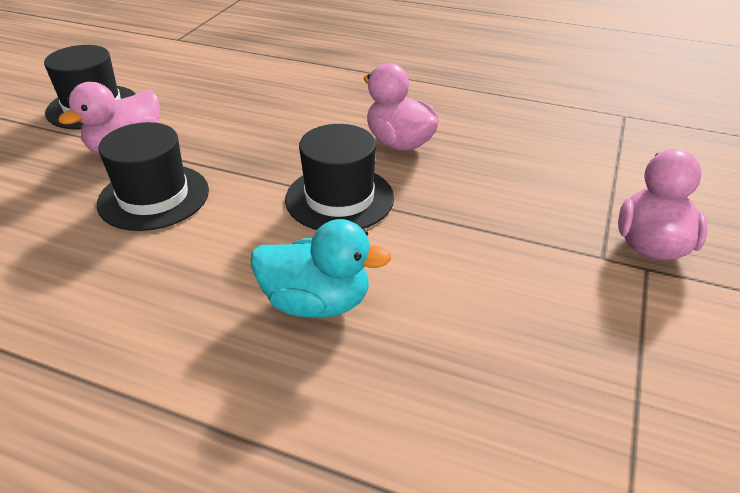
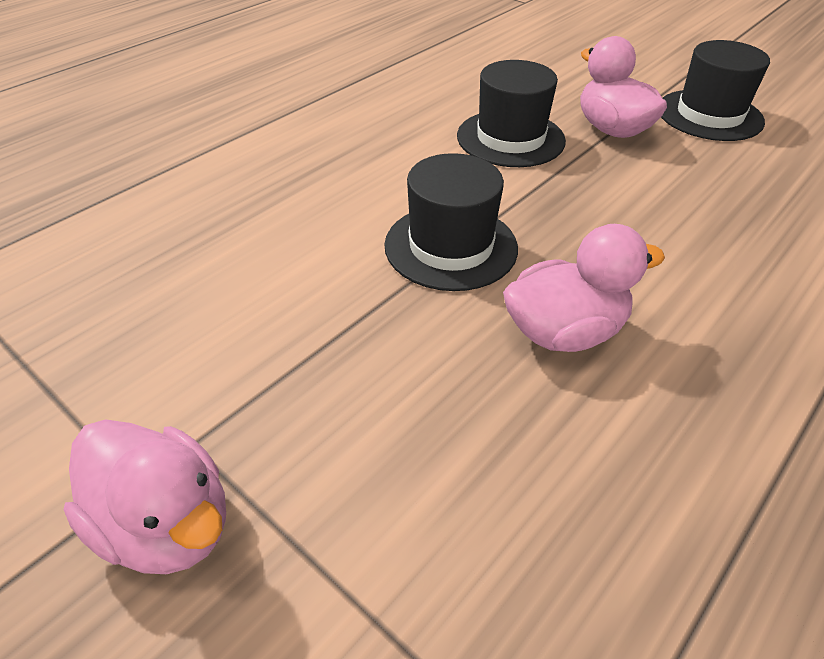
camera: 110 degrees right, 5 degrees up
(317, 302) = (300, 201): turquoise duck -> none

